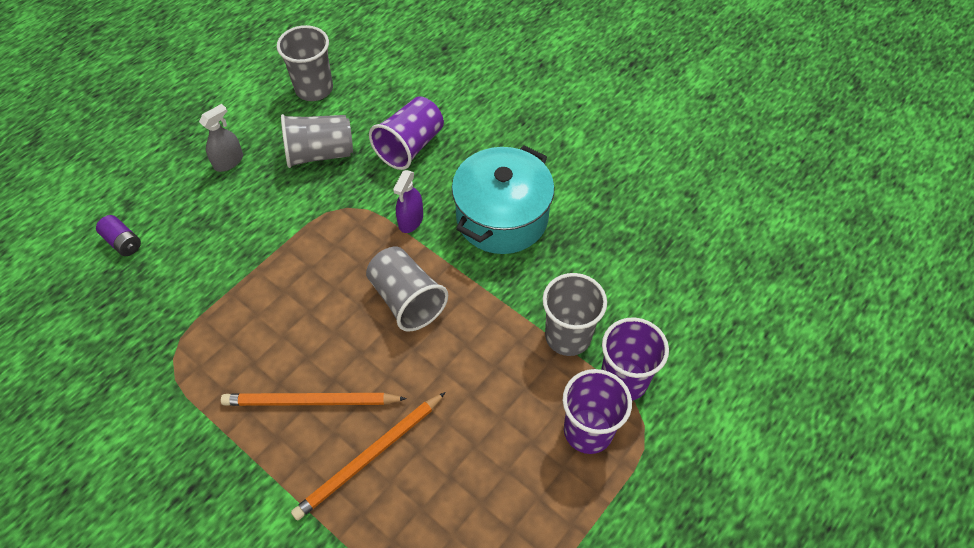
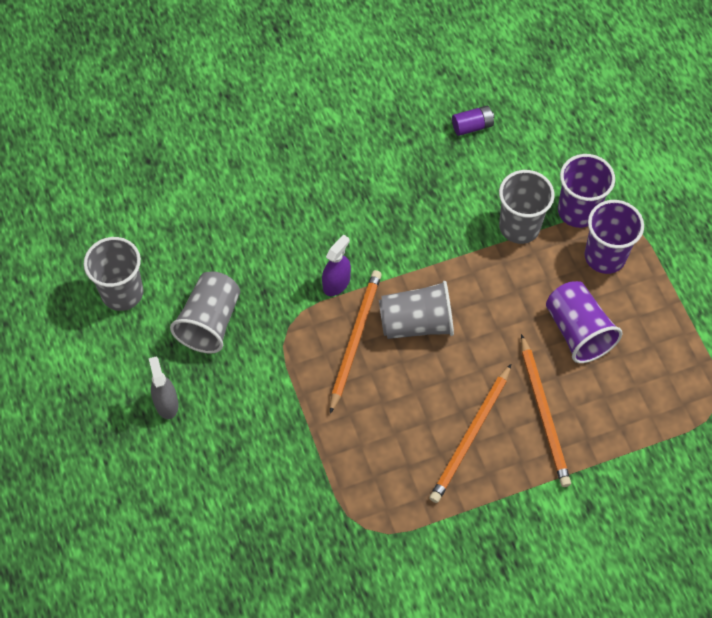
camera: 60 degrees left, 5 degrees up
(123, 242) = (206, 530): purple battery -> purple battery (472, 126)
(362, 260) = (355, 339): none -> orange pencil
(410, 146) = (252, 245): purple cup -> purple cup (578, 331)
(410, 220) = (336, 283): purple spray bottle -> purple spray bottle turned 105 degrees counterclockwise
(502, 217) = (378, 214): turquoise pot -> none

